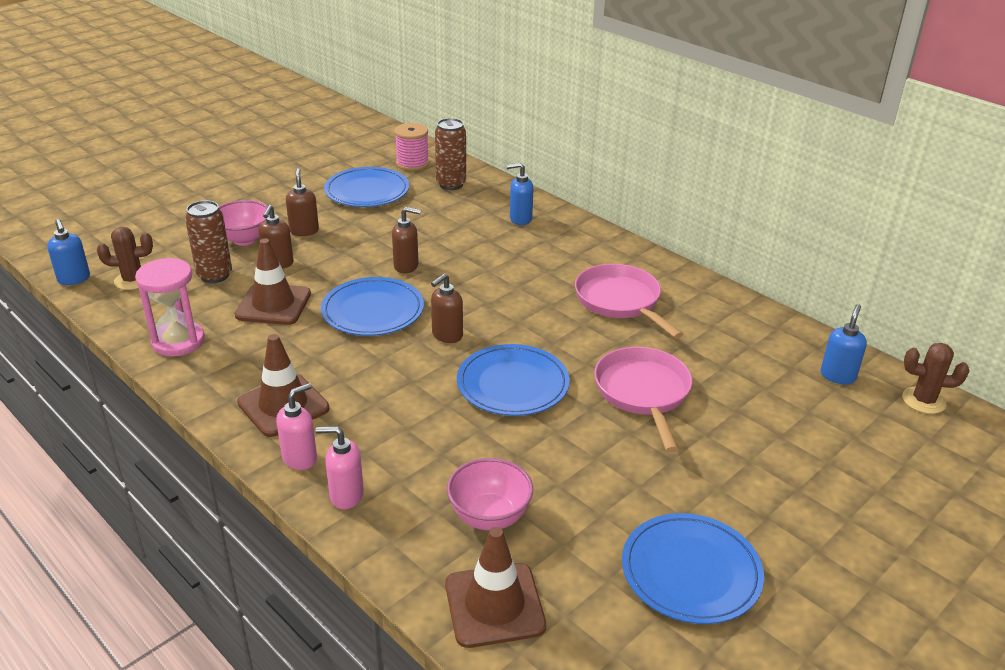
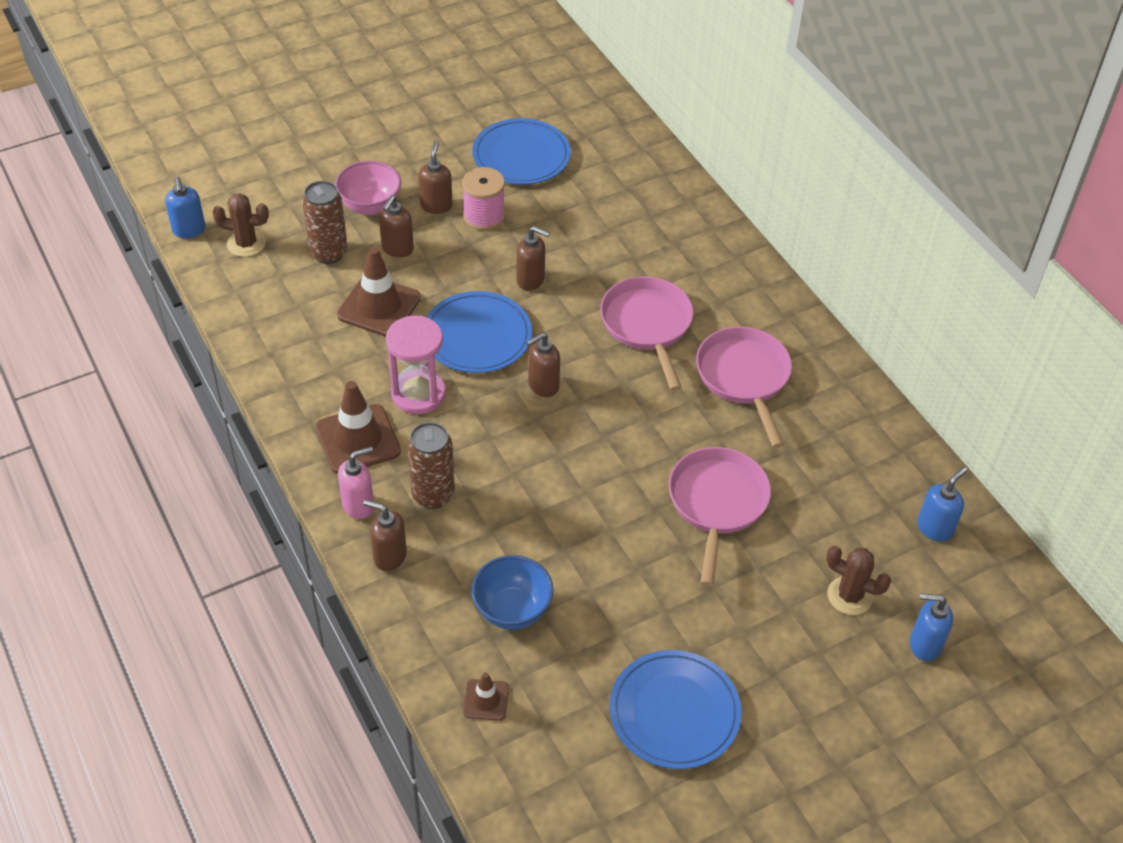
camera: 15 degrees right, 15 degrees up
(178, 341) = (276, 336): pink hourglass -> pink hourglass (418, 394)
(346, 496) = (389, 556): pink soap dispenser -> brown soap dispenser
(412, 163) = (586, 119): pink spool -> pink spool (484, 216)
(451, 184) = (620, 162): brown can -> brown can (433, 495)
(489, 517) = (512, 610): pink bowl -> blue bowl
(494, 605) = (486, 700): brown traffic cone -> brown traffic cone, size x0.53
(512, 384) = (588, 463): blue plate -> none
(520, 219) = (680, 233): blue soap dispenser -> blue soap dispenser (924, 645)
(521, 280) = (647, 325): none -> pink pan
(923, 401) = (1011, 580): brown cactus -> brown cactus (849, 596)

